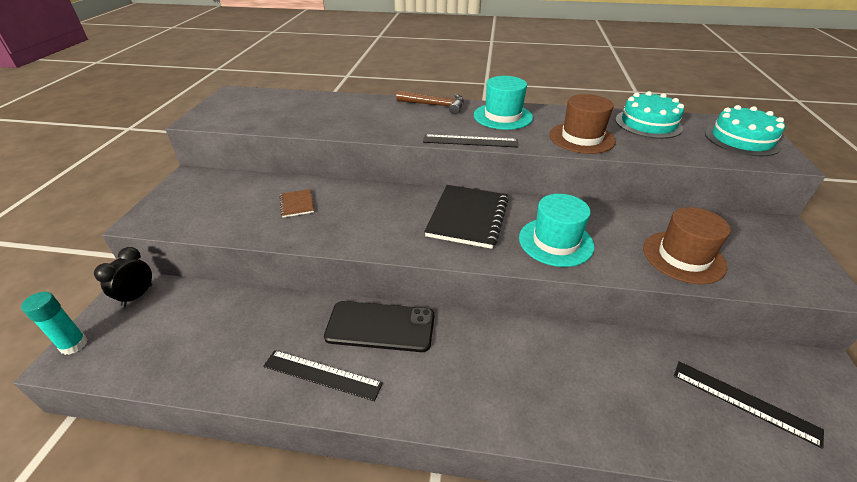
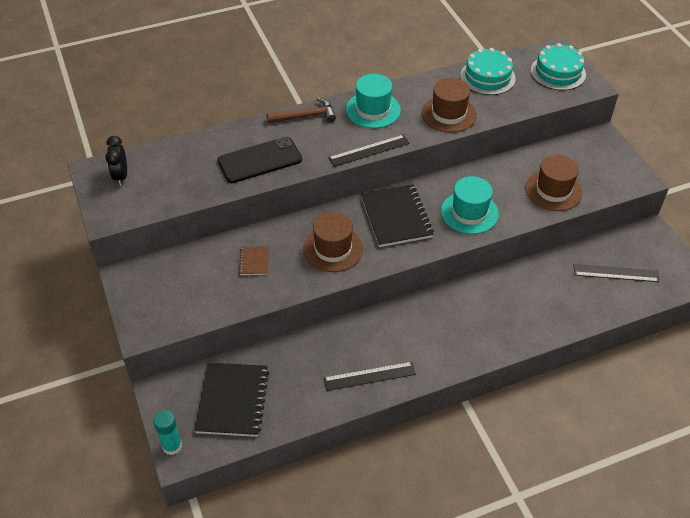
camera: 30 degrees left, 10 degrees up
(137, 296) = (174, 393): black clock -> black clock (121, 176)
(172, 329) = (233, 400): none -> black notebook
(297, 204) = (254, 261): brown notebook -> brown notebook turned 45 degrees clockwise
(378, 221) = (333, 249): none -> brown hat
(380, 326) = (380, 328): black phone -> black phone (260, 160)

